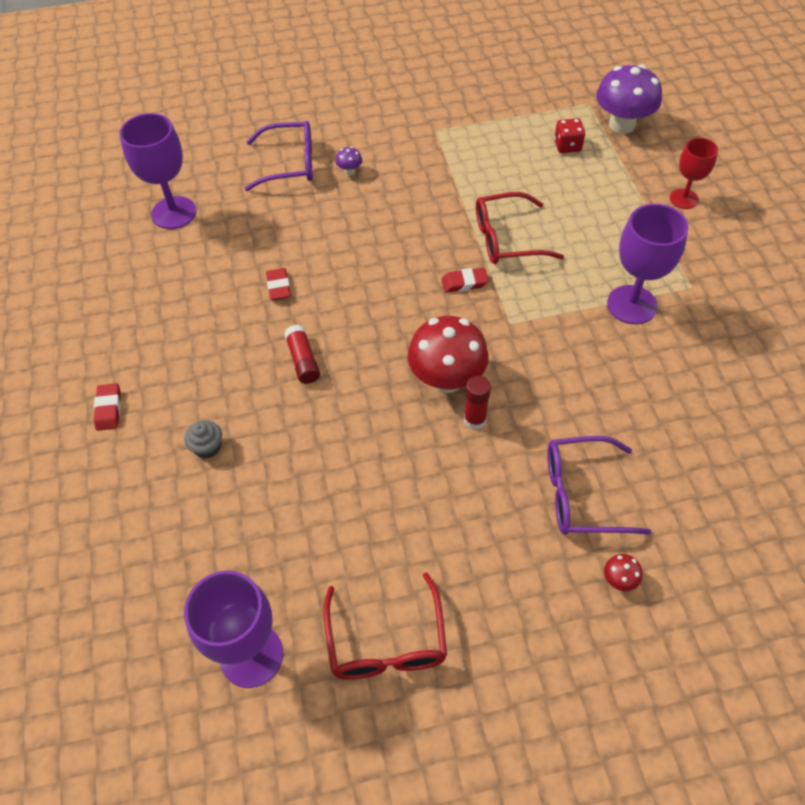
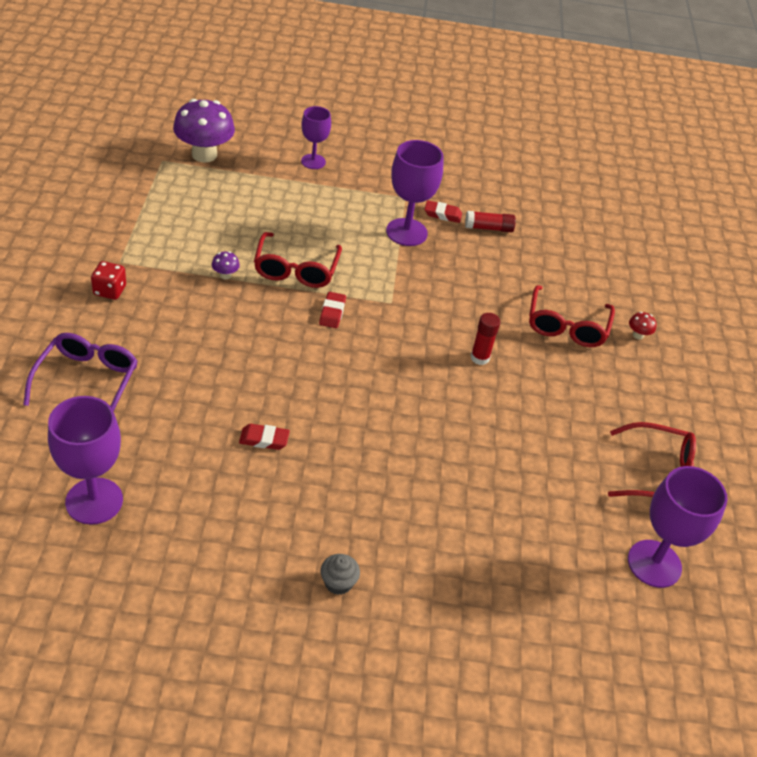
camera: 80 degrees left, 10 degrees down
(108, 409) = (358, 621): red eraser -> red eraser (442, 214)
(207, 447) = (439, 546): grey cupcake -> grey cupcake (338, 583)
(303, 360) = (368, 447): red glue stick -> red glue stick (488, 228)
(349, 171) = (133, 339): purple mushroom -> purple mushroom (225, 275)
(446, 379) = (432, 360): red mushroom -> none
(567, 146) = (207, 193): red dice -> red dice (110, 290)
(582, 494) = (566, 326): purple glasses -> red glasses
(683, 199) = (313, 161): red goblet -> purple goblet

